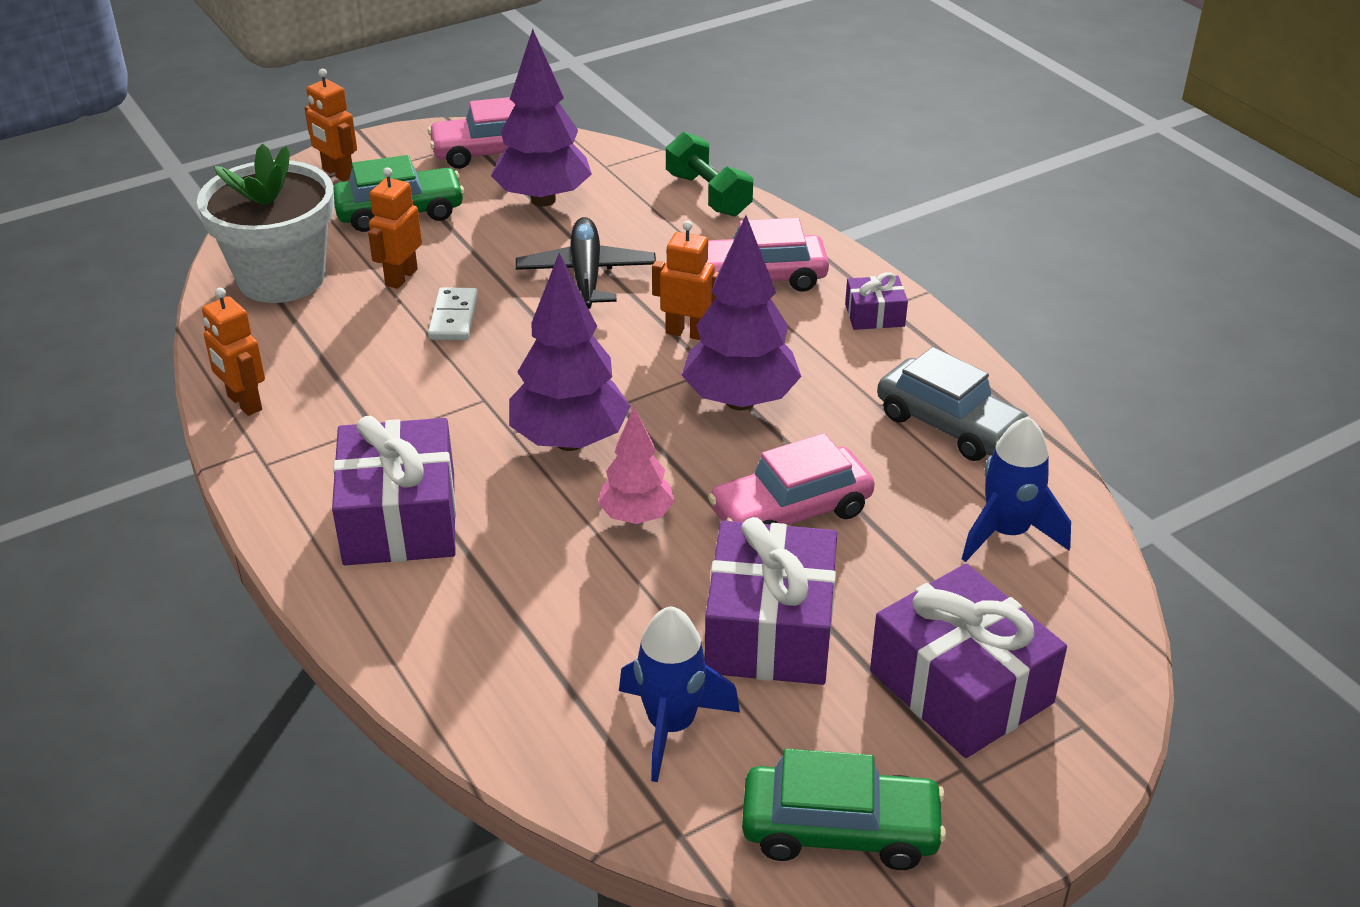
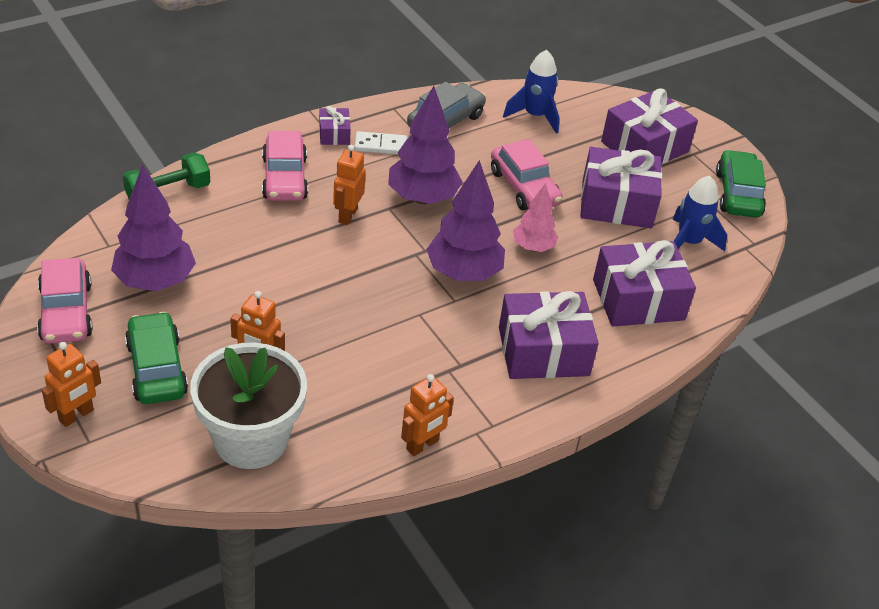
camera: 95 degrees left, 5 degrees up
(453, 317) = (319, 331): white domino -> white domino (380, 145)
(512, 638) = (638, 300): none -> purple gift
(586, 275) = (270, 260): black plane -> none

